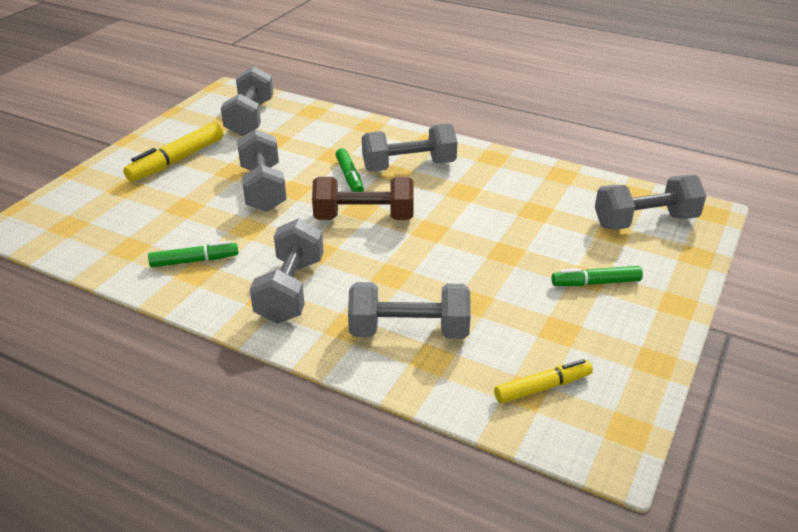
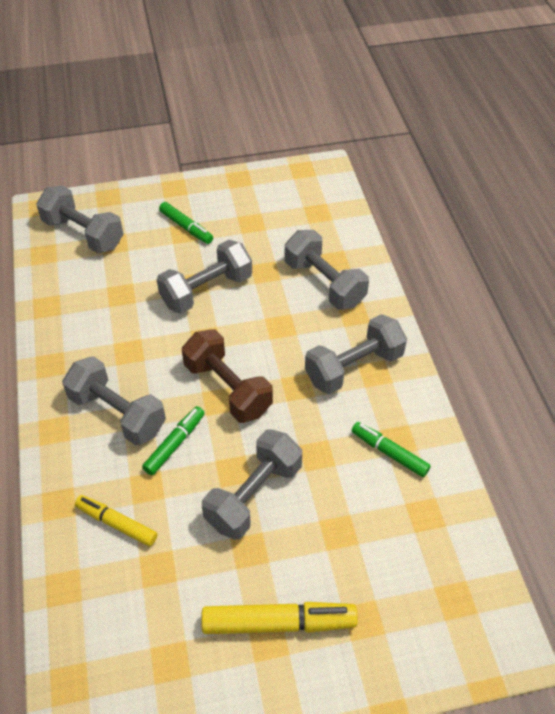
camera: 130 degrees left, 15 degrees up
(250, 118) = (130, 639): grey dumbbell -> grey dumbbell (206, 290)
(543, 387) = (307, 208): yellow marker -> yellow marker (117, 523)

